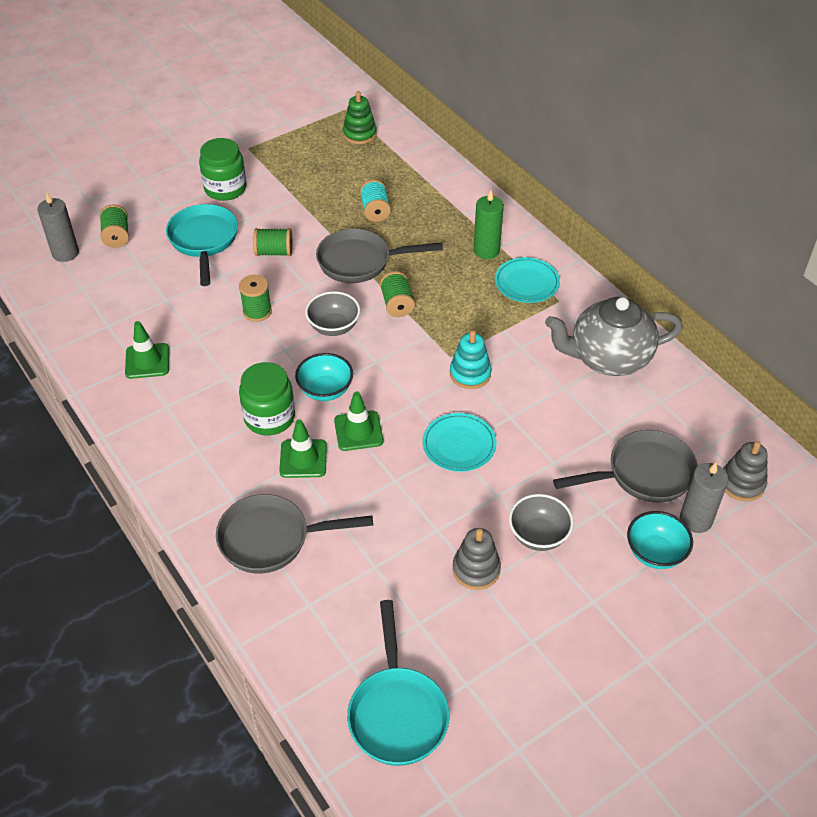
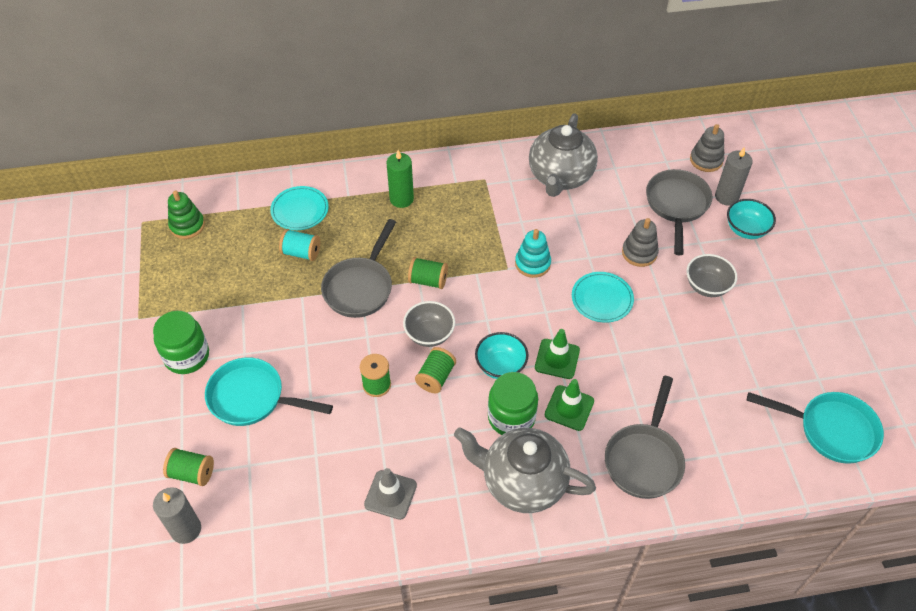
camera: 65 degrees left, 5 degrees up
(147, 361) = (390, 495): green traffic cone -> grey traffic cone
(200, 449) = (522, 482): none -> grey teapot
(274, 252) = (306, 346): green spool -> green spool (436, 377)
(476, 569) = (723, 335): grey stacking toy -> grey stacking toy (639, 253)
(526, 283) = (454, 189): turquoise plate -> turquoise plate (300, 210)

